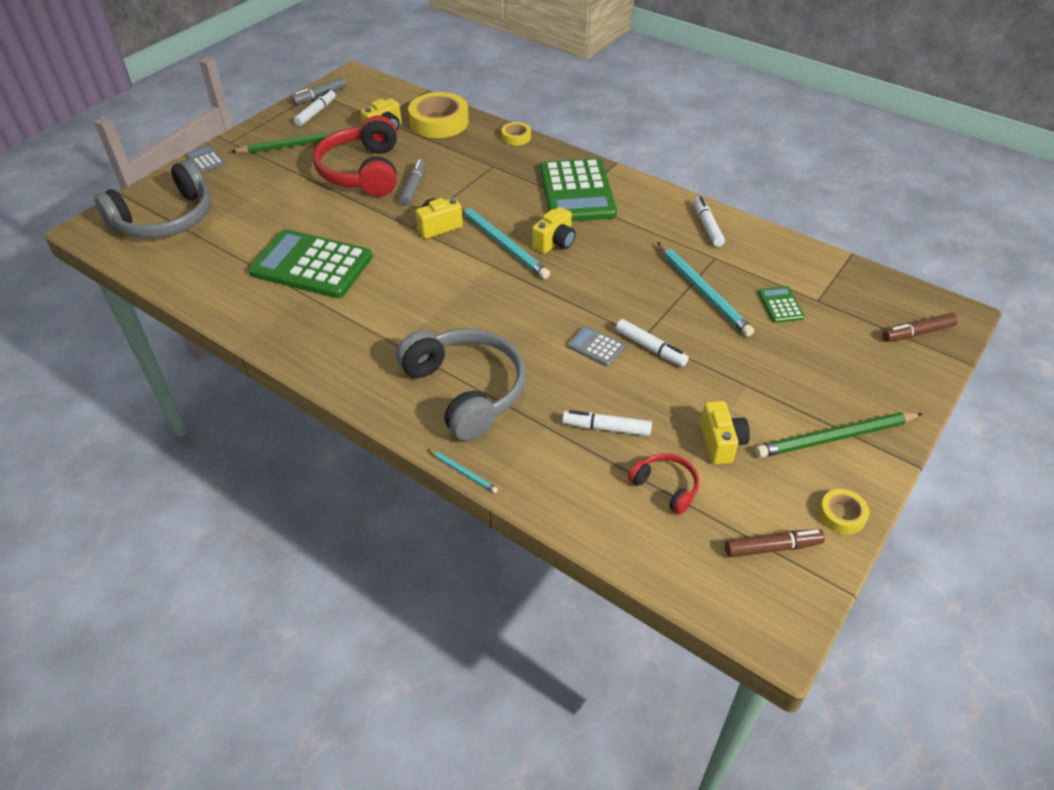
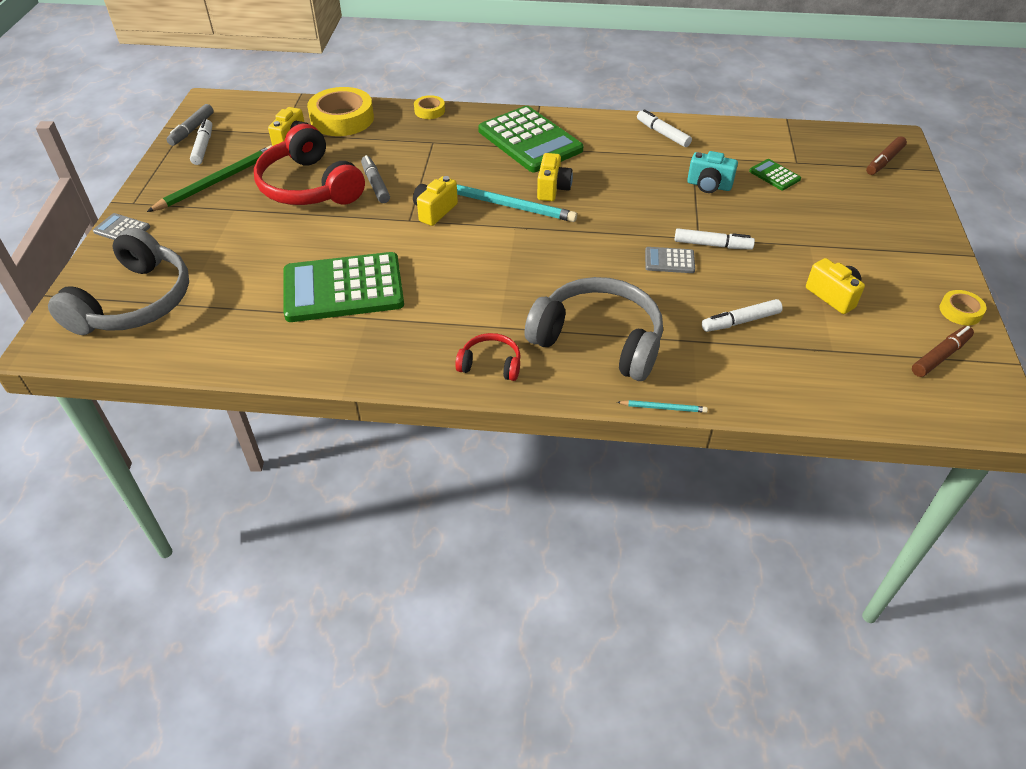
camera: 30 degrees left, 0 degrees up
(665, 487) = (827, 347): red headphones -> red headphones (490, 364)
(703, 291) = (709, 185): turquoise pencil -> turquoise camera
(835, 438) = (904, 258): green pencil -> none

